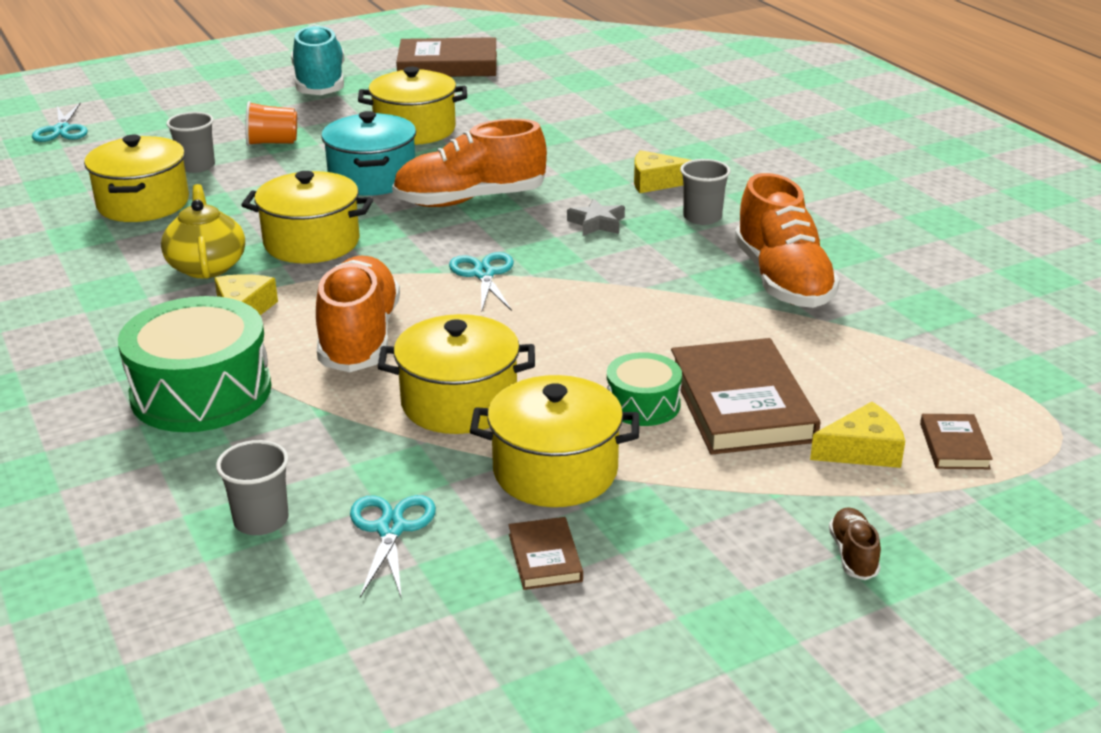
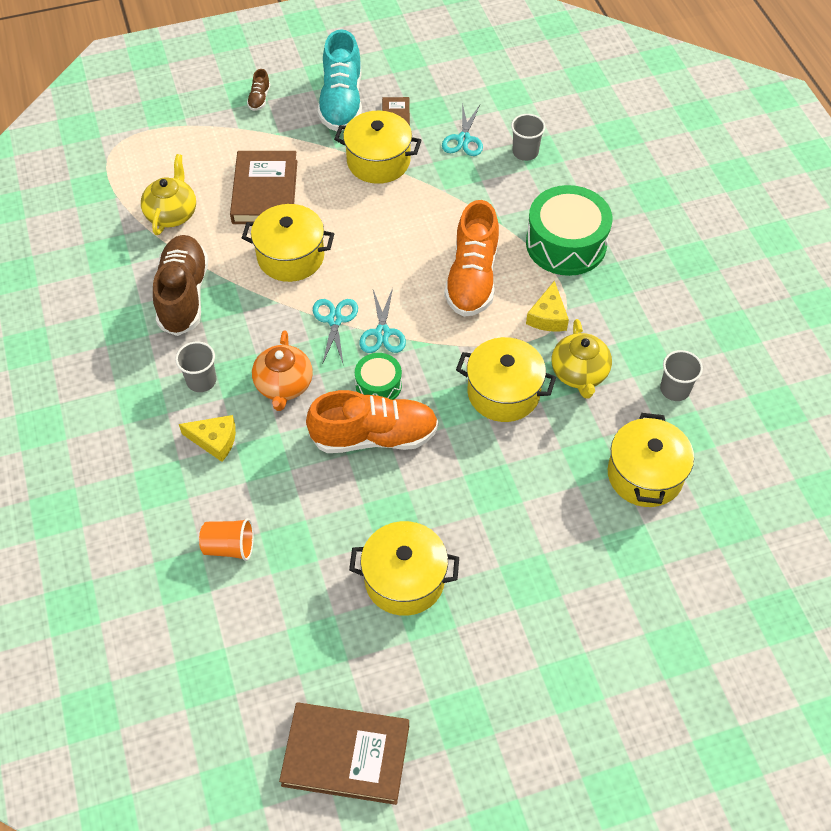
camera: 170 degrees left, 25 degrees up
(61, 130) = (759, 643): turquoise scissors -> turquoise scissors (335, 320)
(197, 166) = (609, 537): grey cup -> grey cup (675, 389)
(272, 143) = (543, 575): orange cup -> orange cup (229, 547)
(320, 84) = (497, 721): turquoise shoe -> turquoise shoe (341, 102)
(372, 178) = (452, 487): turquoise pot -> none
(459, 403) = (419, 214): yellow pot -> yellow pot (290, 256)
(597, 223) = (284, 385): grey star -> orange teapot
(643, 404) = (318, 199): green drum -> green drum (378, 385)
(782, 280) = (183, 295): orange shoe -> brown shoe
(862, 450) = (219, 152): yellow cheese -> none
(874, 360) = (172, 213): none -> yellow teapot
(954, 446) = (172, 149): brown book -> none

